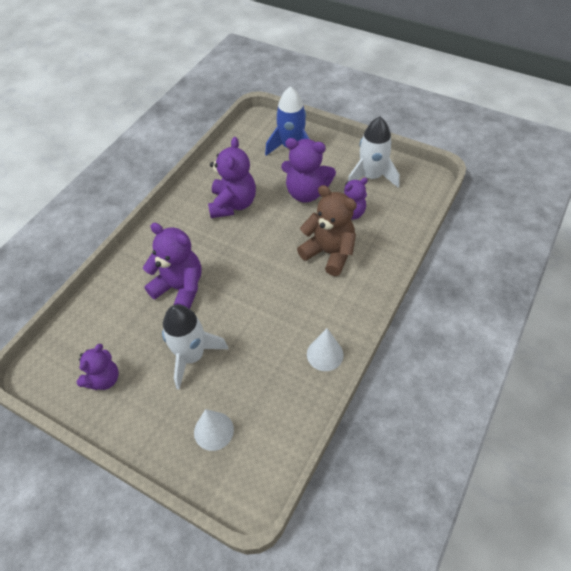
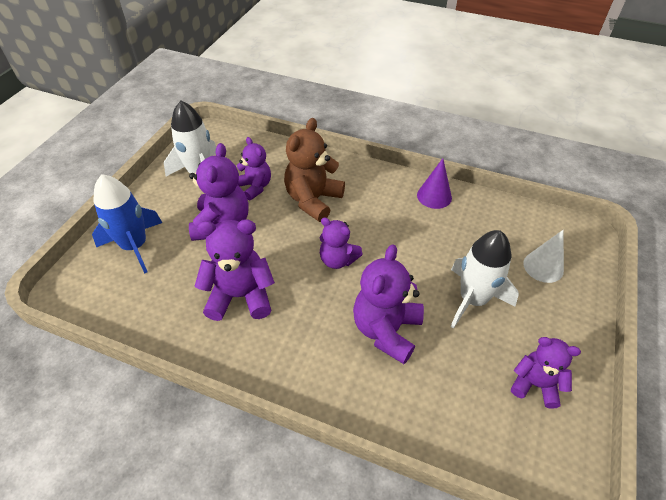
camera: 100 degrees left, 5 degrees down
(255, 264) = (337, 260): none -> purple teddy bear
(325, 354) = (434, 196): white cone -> purple cone

